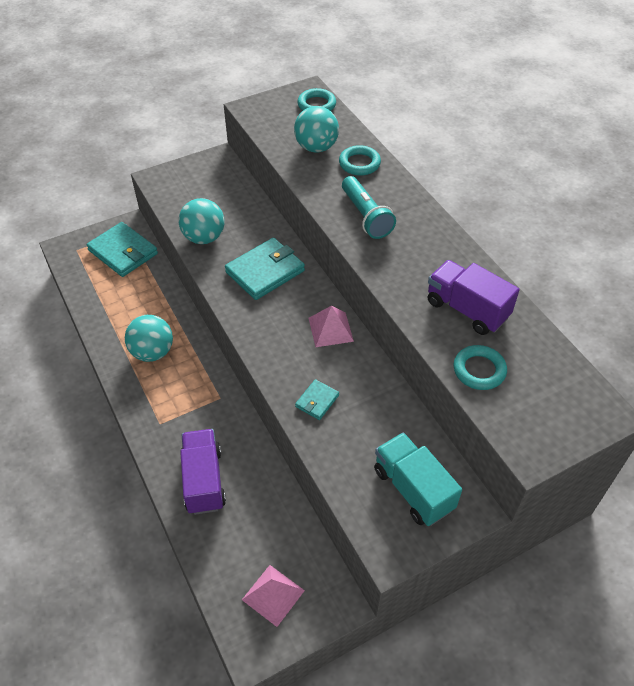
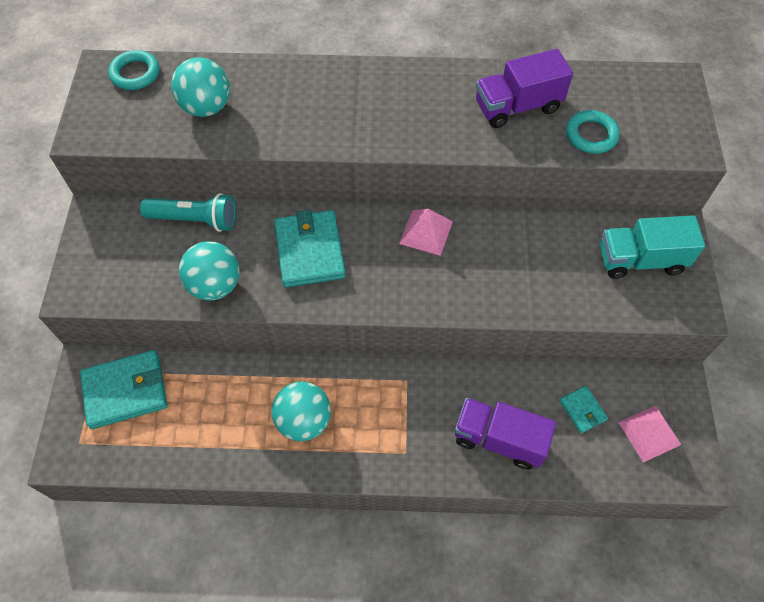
camera: 60 degrees left, 10 degrees up
(317, 401) = (506, 285): turquoise wallet -> turquoise wallet (582, 410)
(359, 163) = (263, 85): turquoise ring -> none
(365, 216) = (345, 118): turquoise flashlight -> turquoise flashlight (195, 220)

